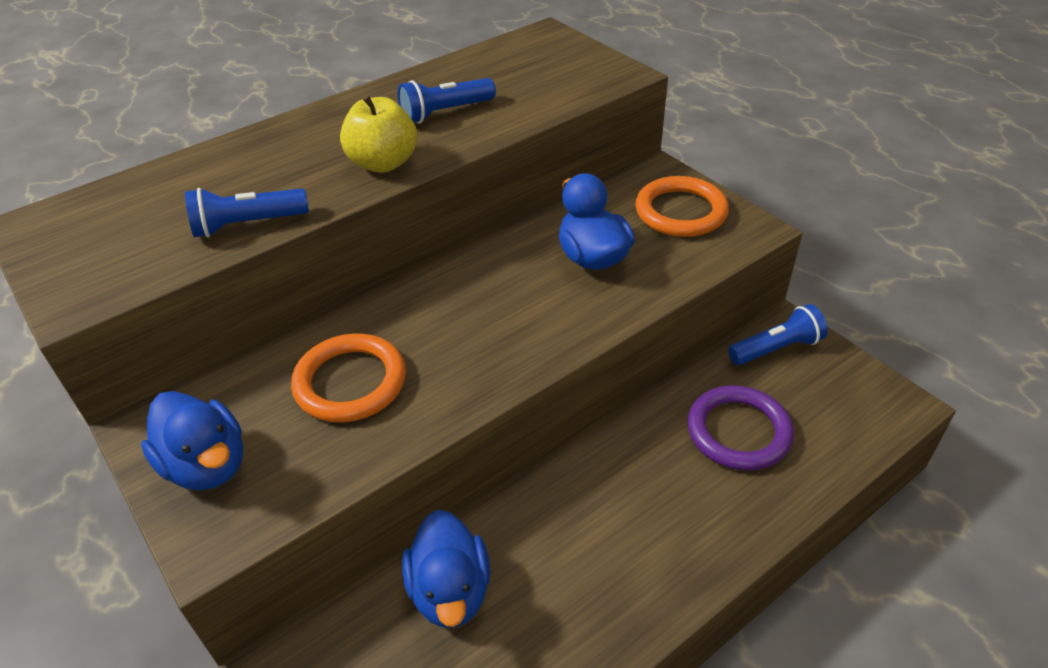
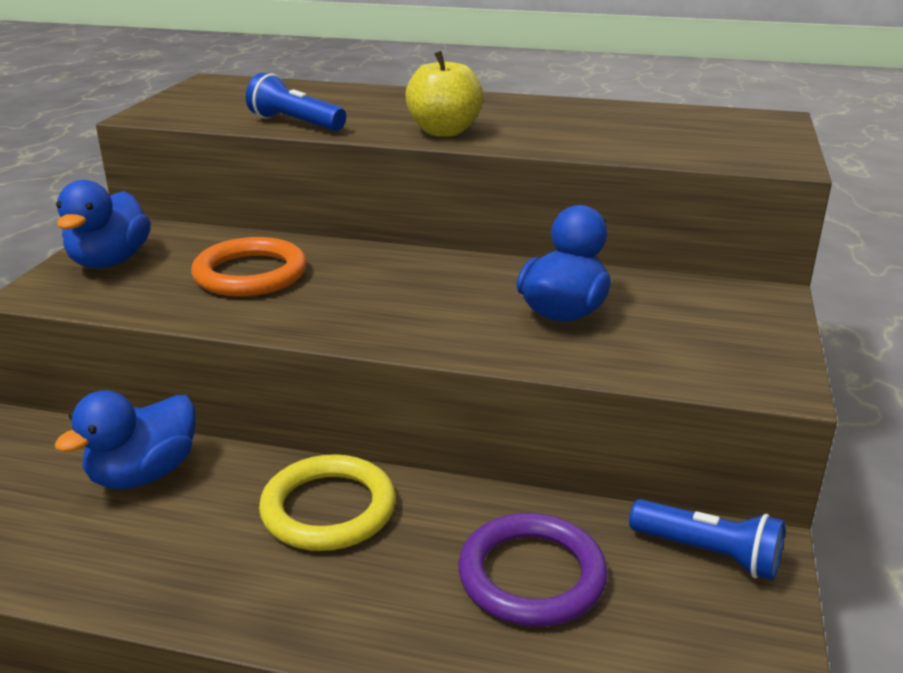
camera: 50 degrees right, 15 degrees down
(445, 113) = (557, 126): blue flashlight -> none
(594, 496) = (328, 509): none -> yellow ring
(680, 212) = (722, 331): orange ring -> none

